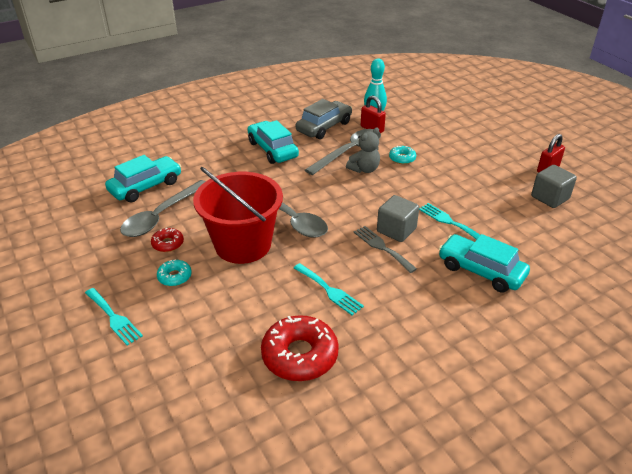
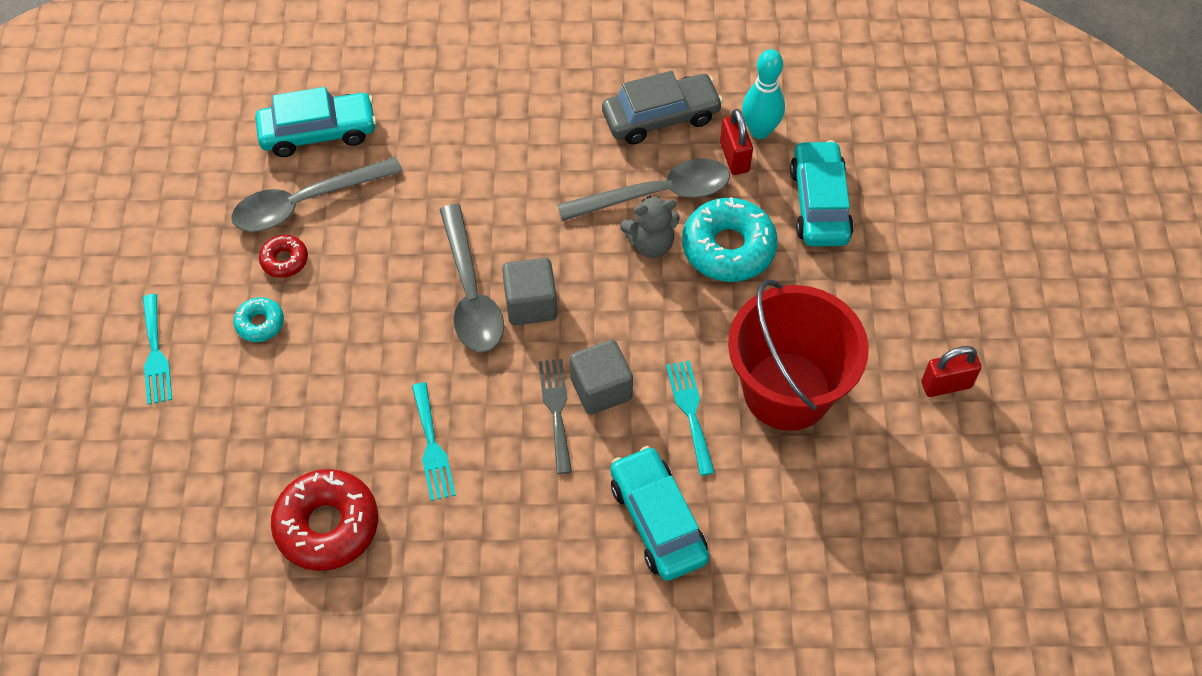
camera: 30 degrees right, 20 degrees up
(243, 244) = (377, 310): red bucket -> red bucket (787, 391)
(273, 149) = (544, 135): turquoise car -> turquoise car (819, 204)
(402, 158) = (728, 248): turquoise donut -> turquoise donut, size x1.97
(550, 198) = (890, 444): grey cube -> grey cube (531, 304)

